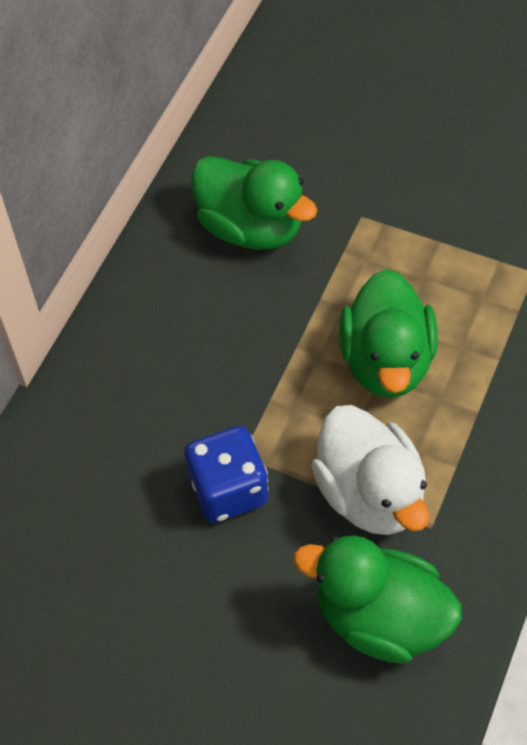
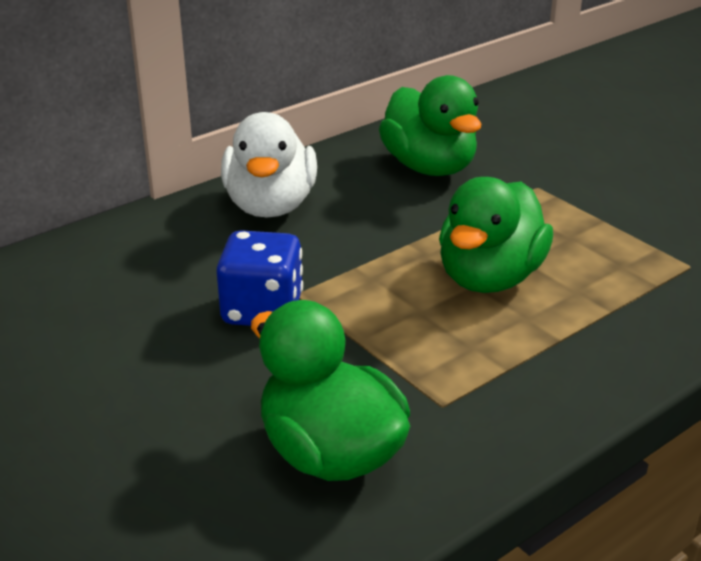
camera: 25 degrees right, 25 degrees down
(370, 493) = (398, 359): white duck -> white duck (270, 206)

